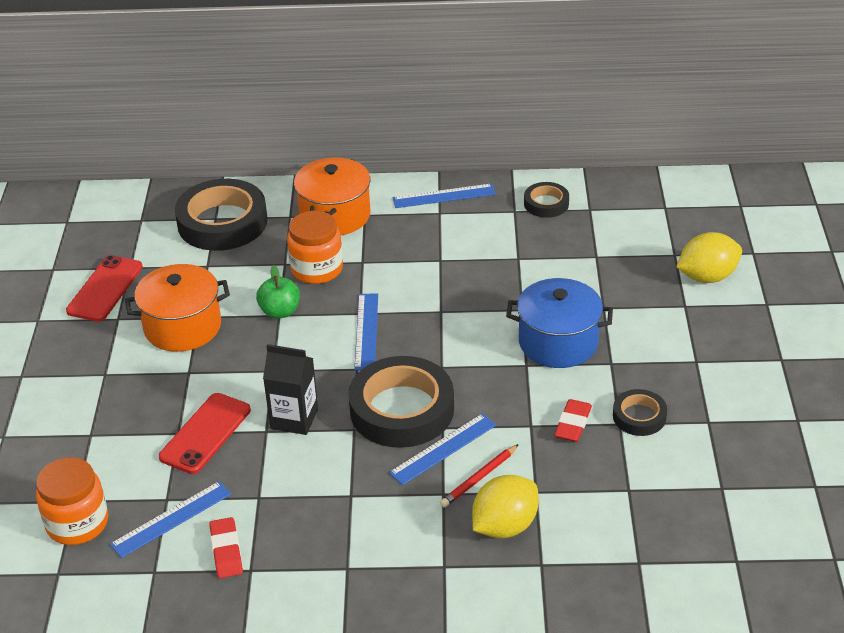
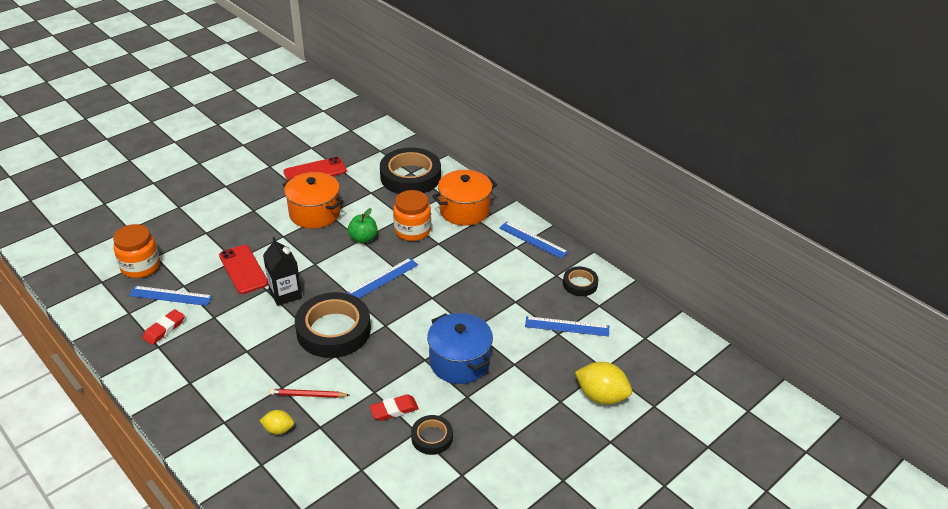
camera: 45 degrees right, 0 degrees up
(205, 433) = (243, 269): red phone -> red phone turned 75 degrees clockwise
(443, 449) = (318, 366): blue ruler -> blue ruler (567, 326)
(505, 526) = (278, 429): yellow lemon -> yellow lemon, size x0.56

